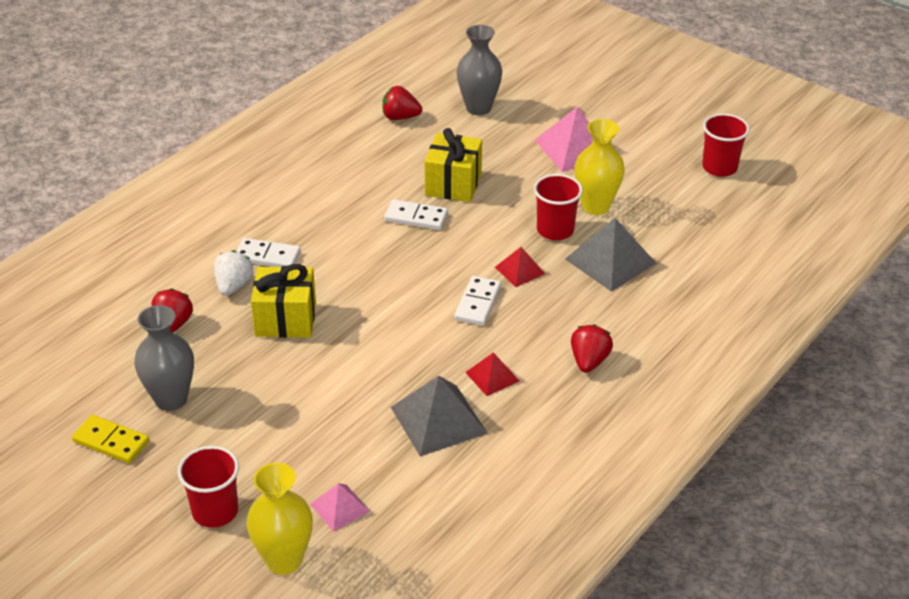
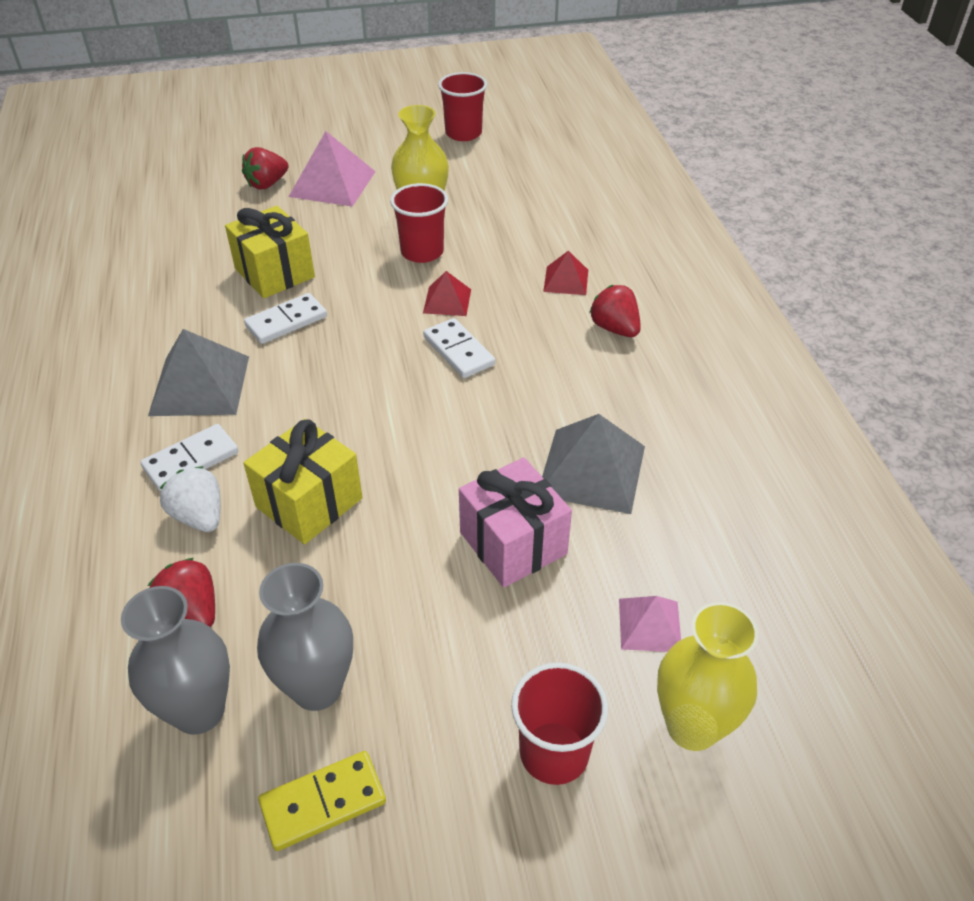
camera: 50 degrees left, 5 degrees up
(342, 417) = (513, 543): none -> pink gift
(400, 117) = (129, 250): red strawberry -> red strawberry (267, 184)
(478, 108) = (195, 201): grey vase -> grey vase (199, 711)
(492, 376) = (569, 398): red pyramid -> red pyramid (566, 280)
(610, 261) = (501, 246): grey pyramid -> grey pyramid (199, 385)

